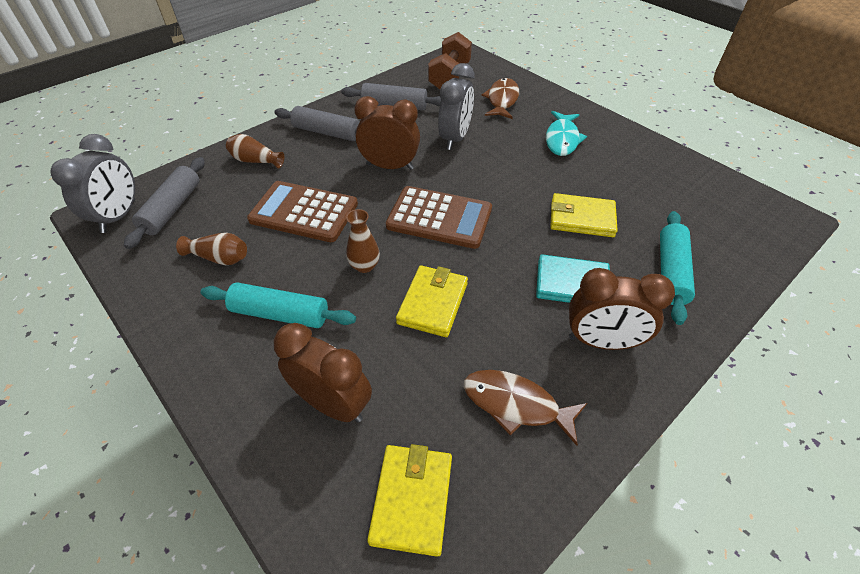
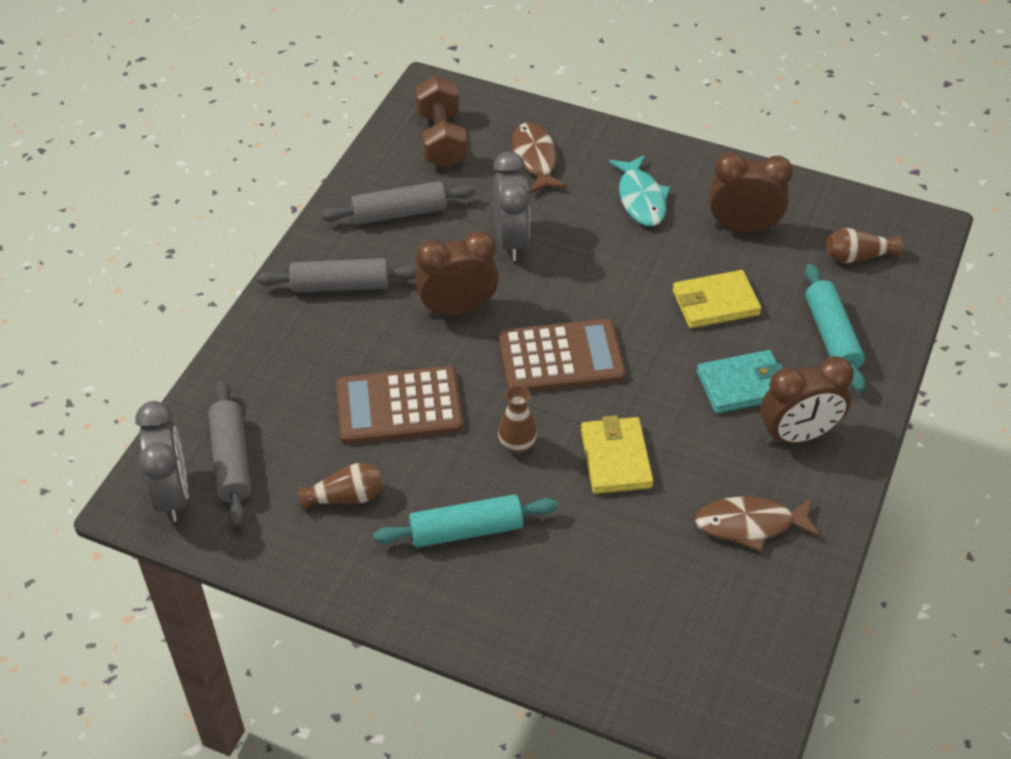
camera: 25 degrees left, 0 degrees up
(255, 161) = (280, 359): brown vase -> brown vase (857, 256)
(333, 404) = (584, 591): brown clock -> brown clock (743, 227)
(412, 499) = (707, 636): yellow wallet -> none

